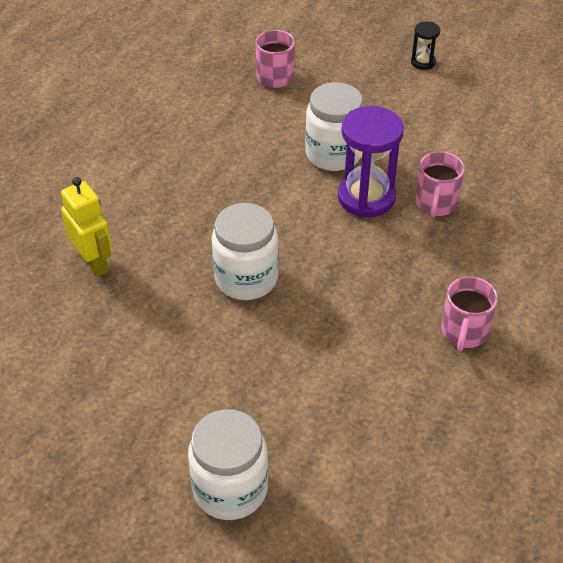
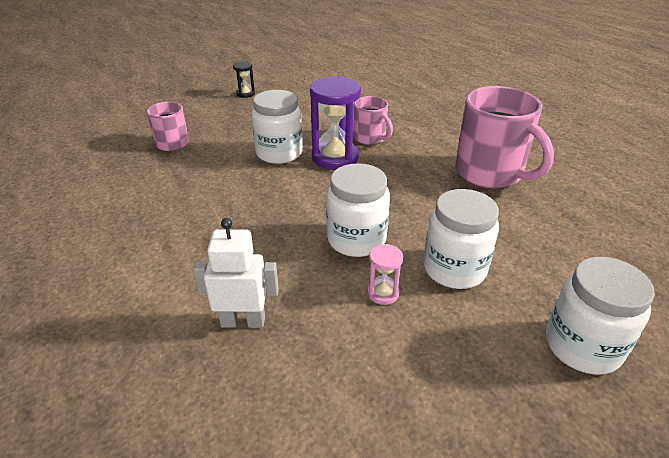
camera: 55 degrees left, 10 degrees down
(94, 263) = (243, 321): yellow robot -> white robot
(190, 329) = (383, 293): none -> pink hourglass
(263, 364) = (454, 269): none -> white jar
(464, 332) = (490, 173): pink mug -> pink mug, size x1.86

